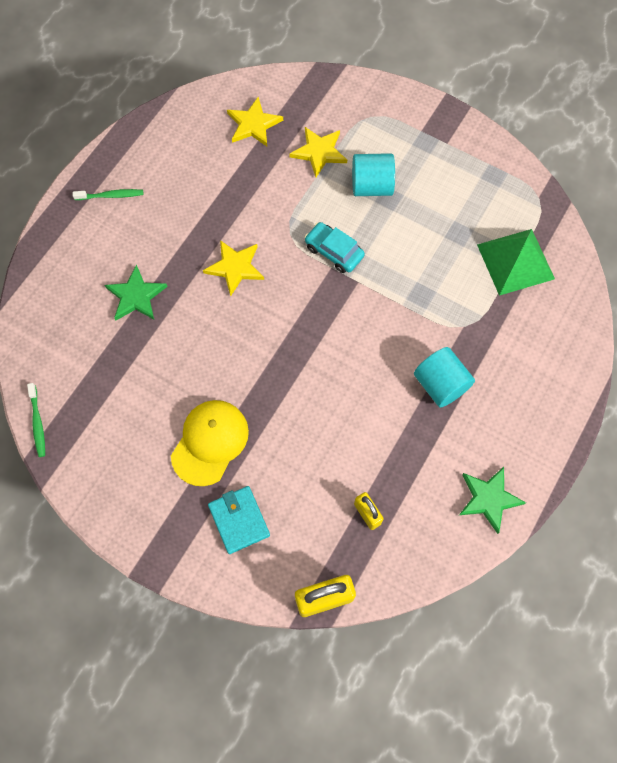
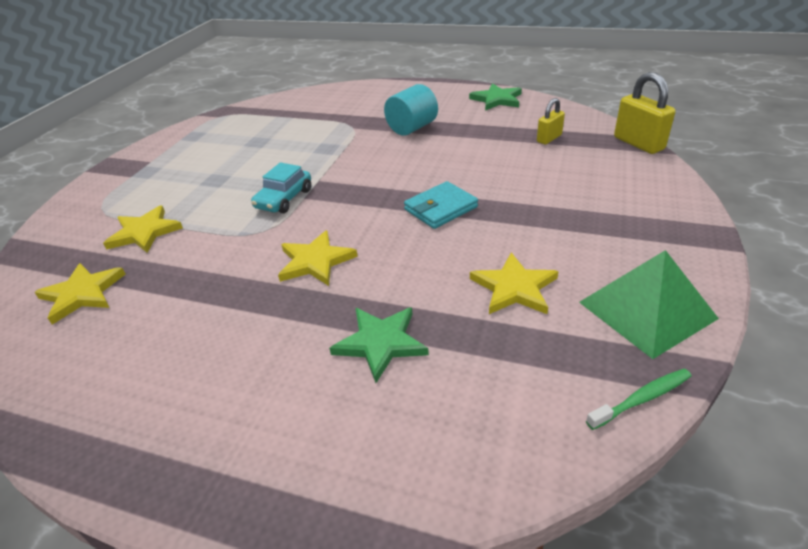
camera: 100 degrees left, 30 degrees down
(111, 195) = (191, 430): green toothbrush -> none
(154, 391) = (514, 288): none -> yellow star
(210, 442) = (548, 230): yellow cap -> none
(239, 520) = (614, 196): turquoise wallet -> turquoise wallet (440, 208)
(371, 186) = (199, 191): turquoise cylinder -> none
(515, 261) = (284, 117): green pyramid -> green pyramid (647, 310)

